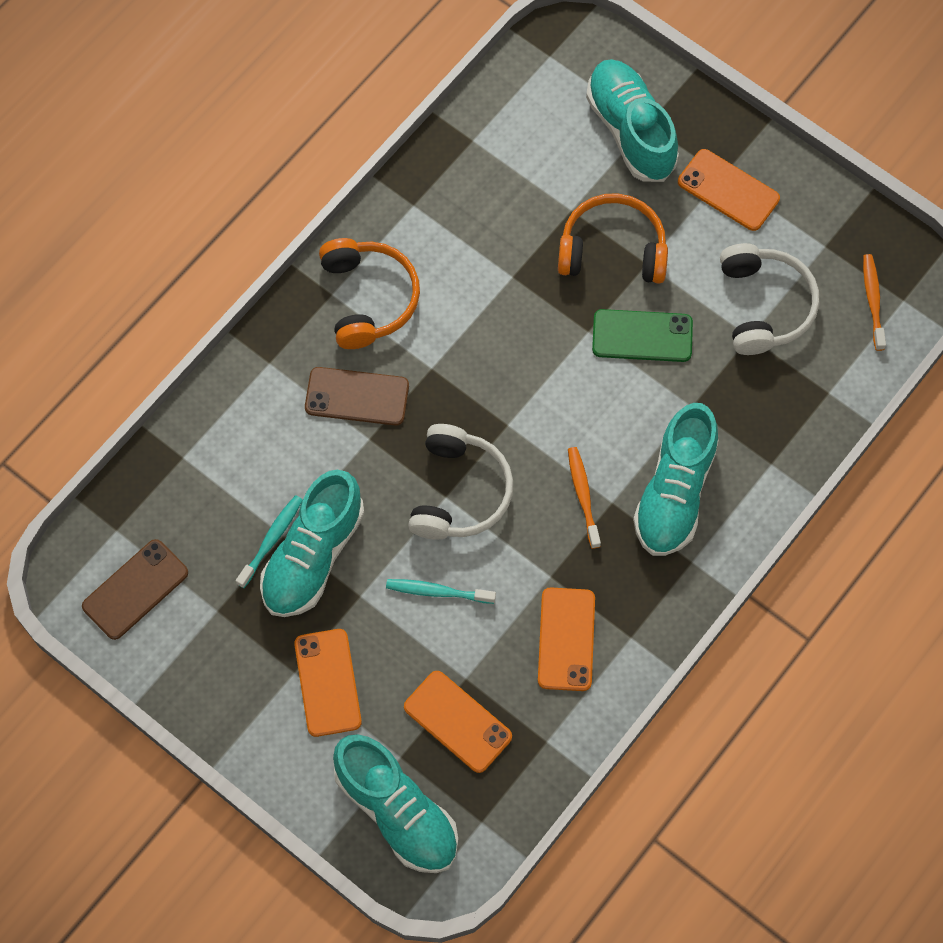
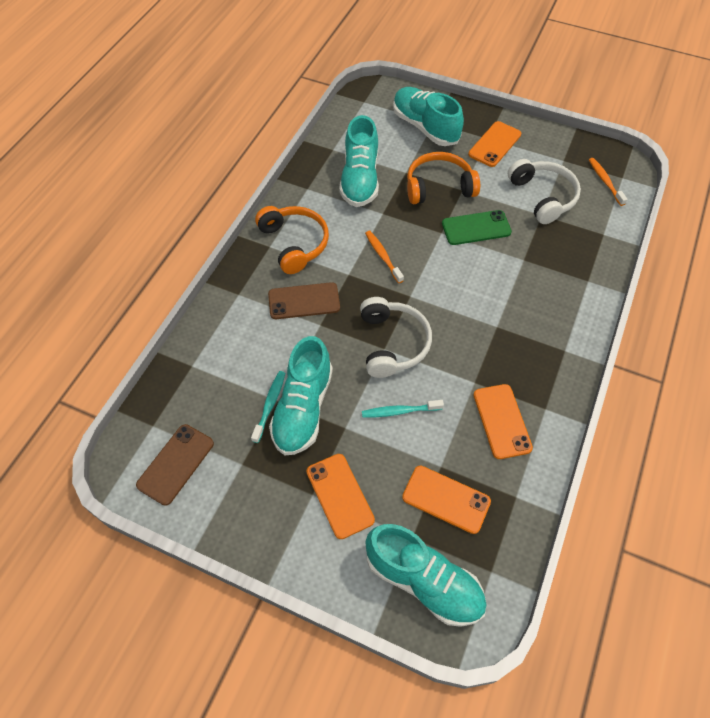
camera: 15 degrees left, 10 degrees down
(583, 496) = (476, 327): orange toothbrush -> orange toothbrush (383, 256)
(674, 493) = (535, 311): turquoise shoe -> turquoise shoe (360, 179)
(728, 190) = (494, 144): orange phone -> orange phone turned 75 degrees counterclockwise

